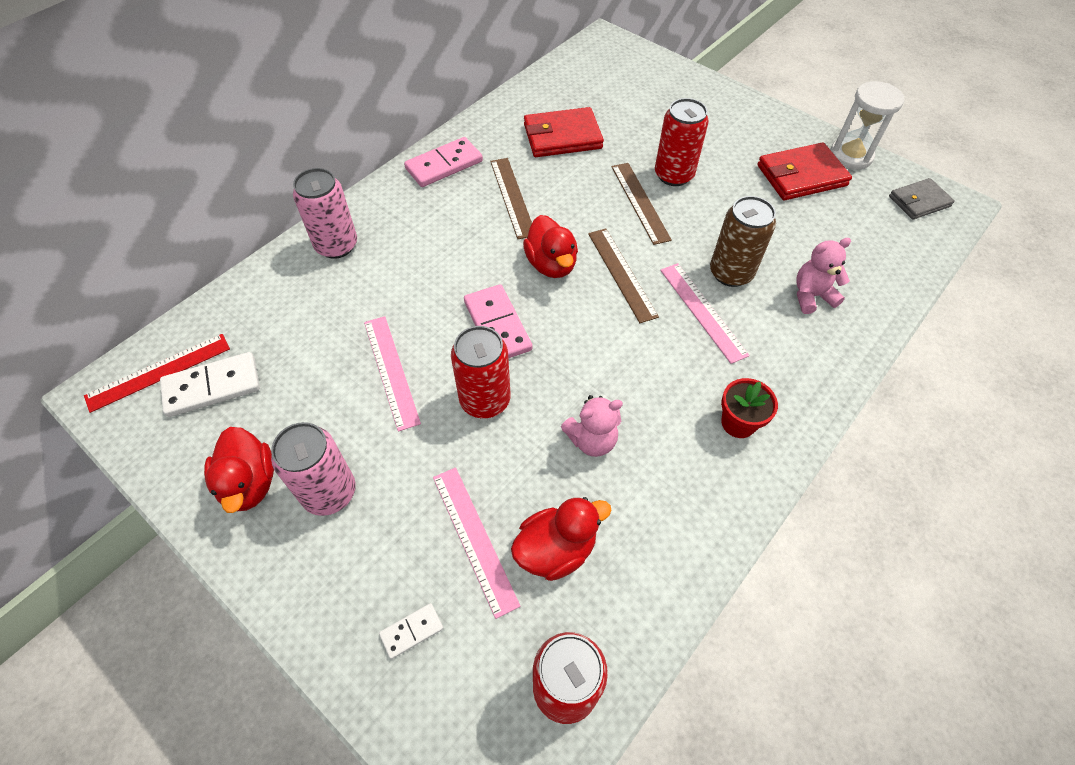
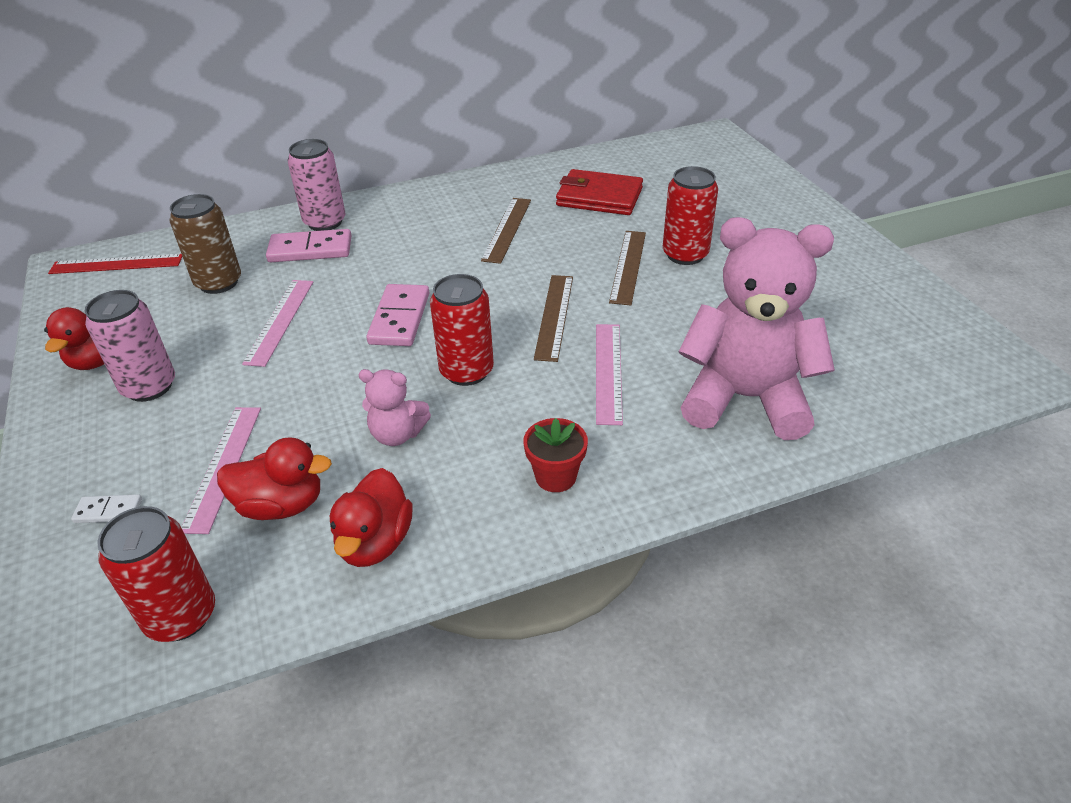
camera: 30 degrees right, 15 degrees down
(212, 387) = (141, 286): white domino -> none
(444, 165) = (469, 191): pink domino -> pink domino (310, 249)
(485, 400) = (334, 369): red can -> red can (466, 371)
(551, 264) = (493, 289): red duck -> red duck (375, 542)
(731, 273) = (670, 350): brown can -> brown can (218, 283)
(801, 175) = (833, 293): red wallet -> none
(811, 296) = (745, 398): pink teddy bear -> pink teddy bear, size x2.17
(851, 156) = (913, 292): white hourglass -> none
(919, 201) = (967, 356): grey wallet -> none

